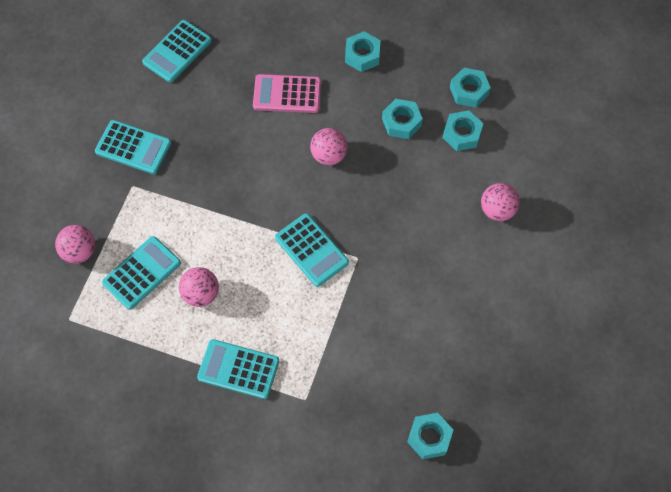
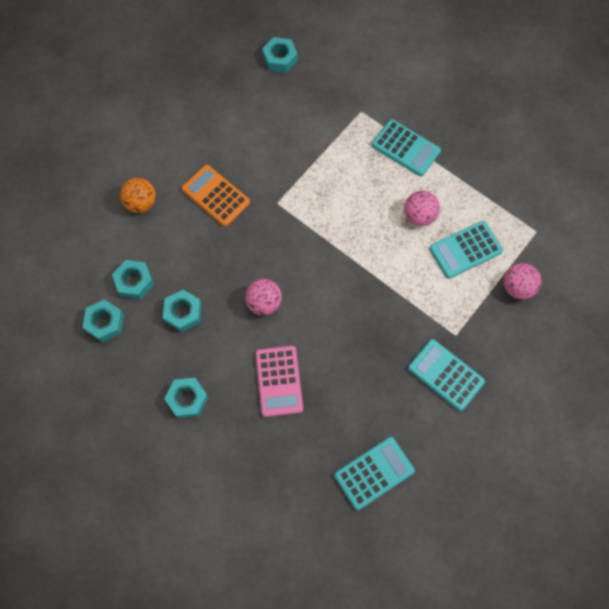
camera: 160 degrees left, 5 degrees up
(287, 94) = (279, 381): pink calculator -> pink calculator turned 60 degrees clockwise
(311, 250) = (313, 221): turquoise calculator -> none
(425, 243) = (216, 196): none -> orange calculator
(497, 210) = (141, 203): pink ball -> orange ball

